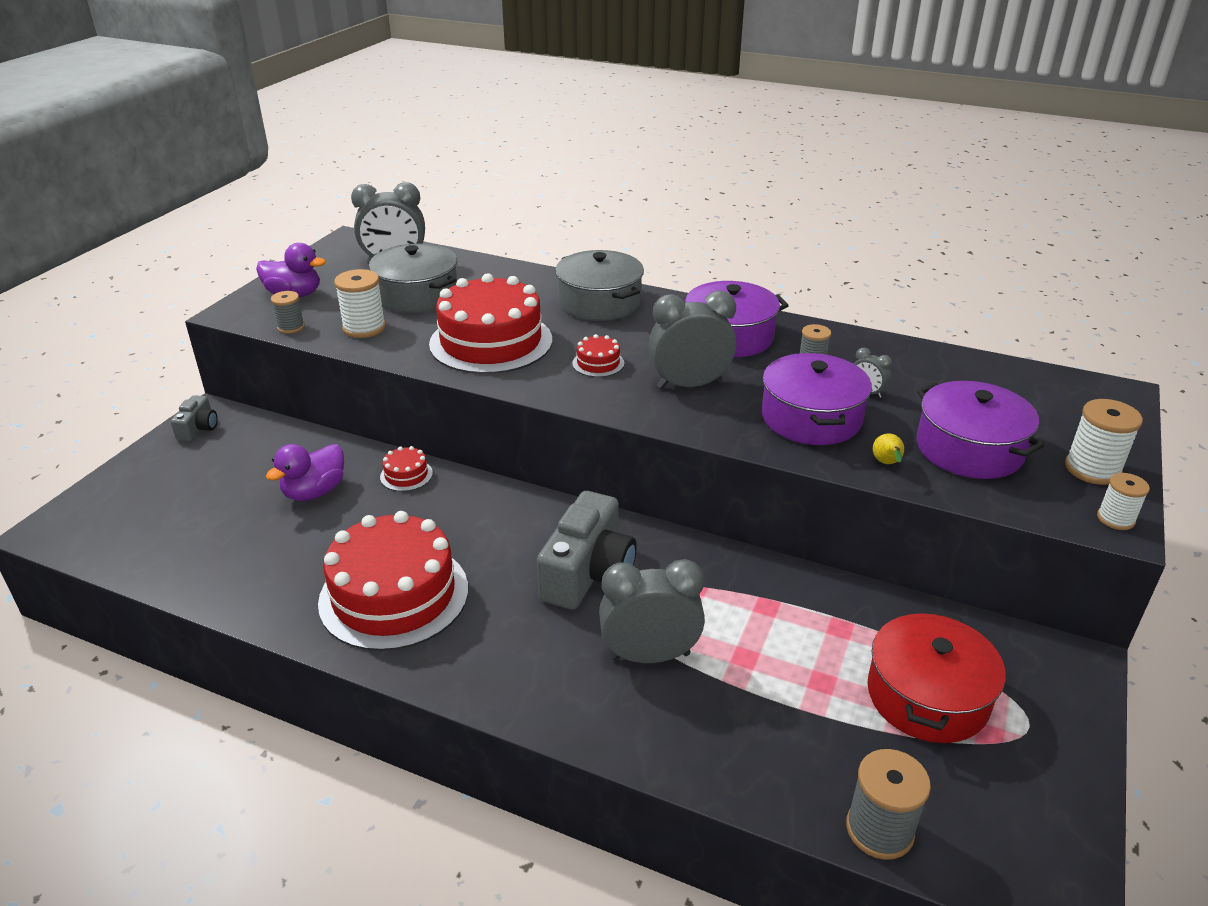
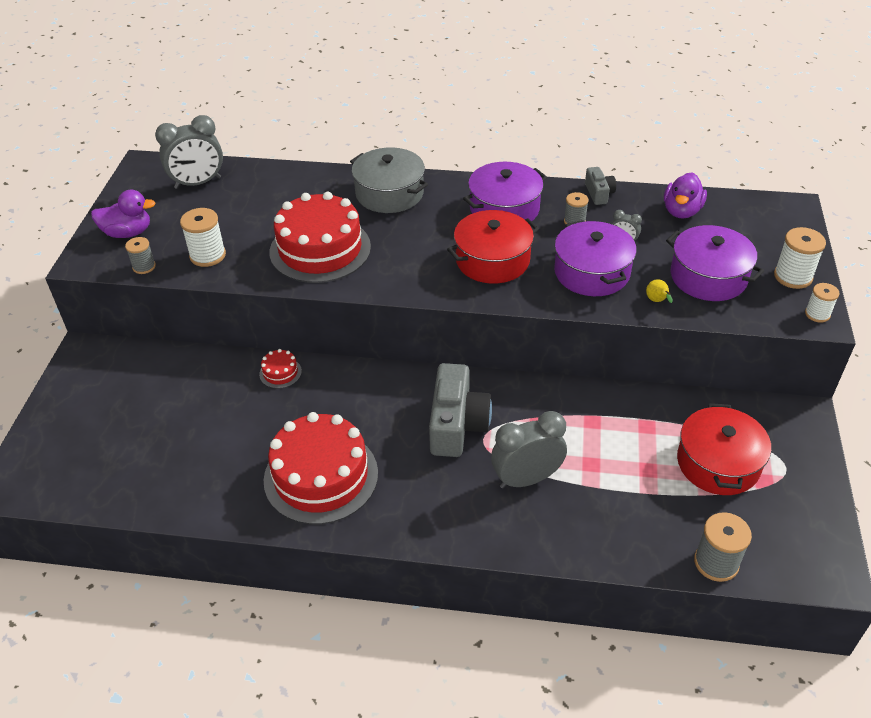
camera: 15 degrees left, 10 degrees up
(198, 428) = (82, 367): grey camera -> grey camera (599, 193)
(314, 492) = (213, 404): purple duck -> purple duck (681, 211)
(417, 295) = (235, 213): grey pot -> none
(598, 363) = (414, 253): red cake -> none
(689, 385) = (492, 260): grey clock -> red pot

